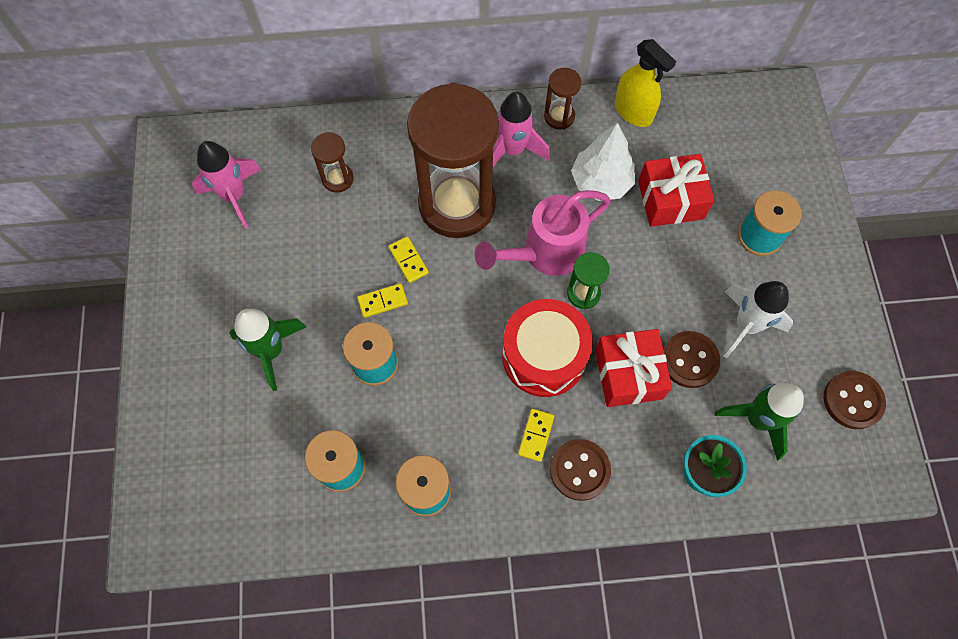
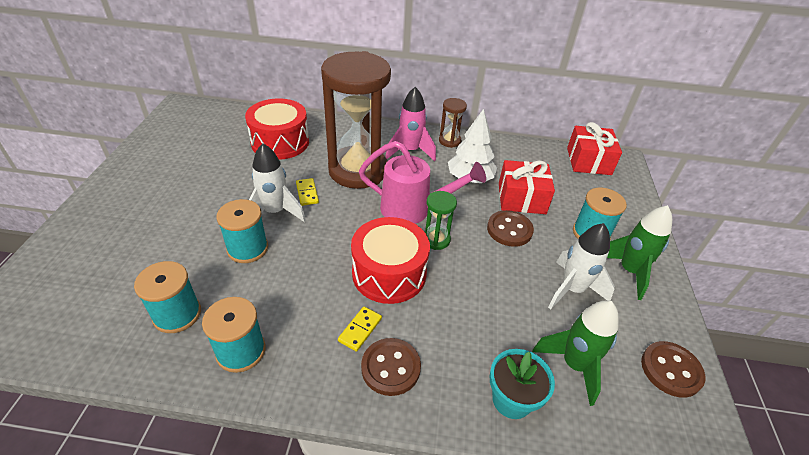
camera: 10 degrees right, 25 degrees down
(234, 196) = (204, 137): pink rocket -> none
(271, 351) = (172, 224): green rocket -> green rocket (629, 271)
(338, 179) = (280, 142): brown hourglass -> red drum
(383, 301) = (275, 212): yellow domino -> white rocket
(545, 253) = (413, 209): pink watering can -> pink watering can turned 150 degrees counterclockwise
(628, 374) = (459, 302): red gift -> red gift (588, 161)
(633, 112) = (504, 148): yellow spray bottle -> none
(689, 360) = (516, 304): brown button -> brown button (509, 230)

